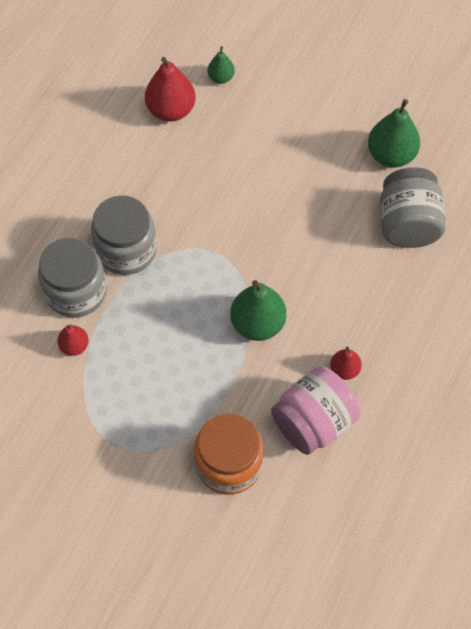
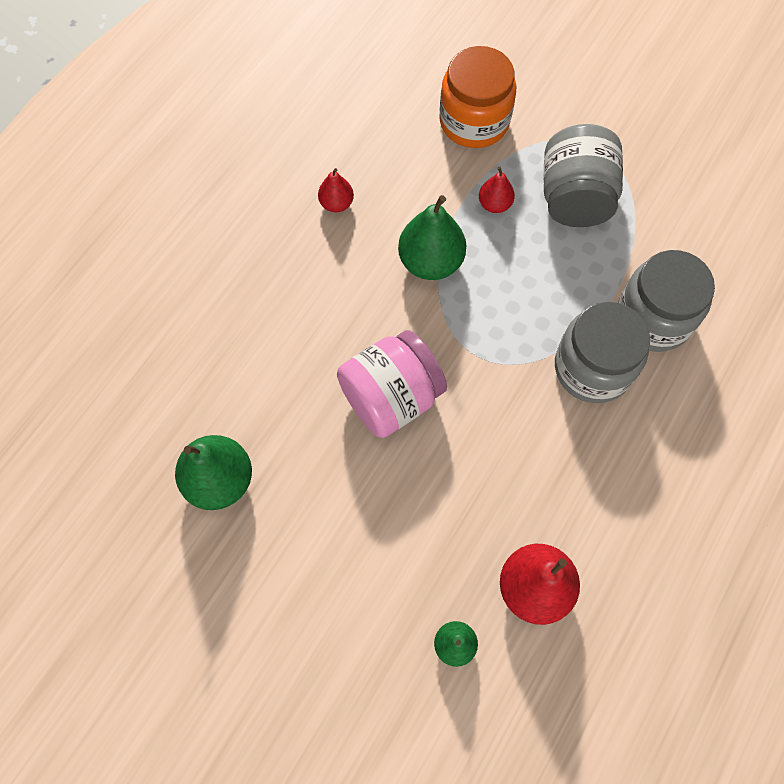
camera: 175 degrees left, 5 degrees up
(74, 346) = (648, 253): red pear -> red pear (494, 204)
(313, 422) = (380, 153): pink jar -> pink jar (391, 397)
(407, 224) = (222, 374): grey jar -> grey jar (575, 198)

